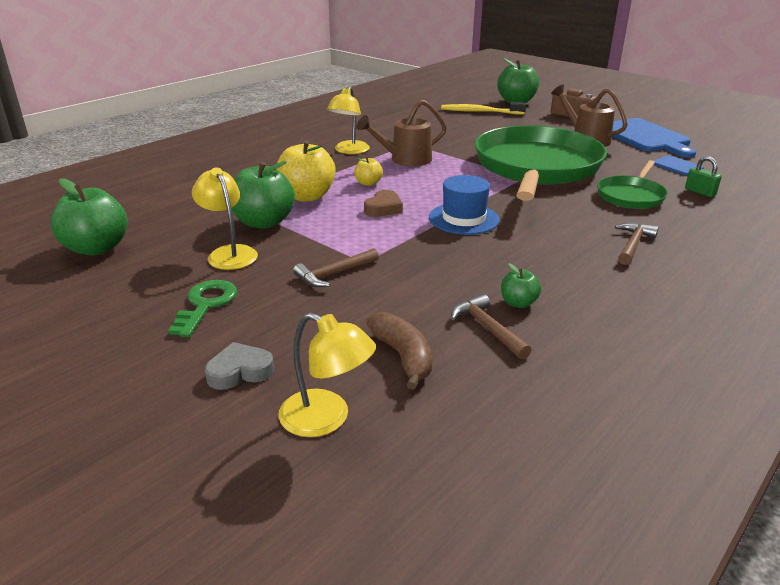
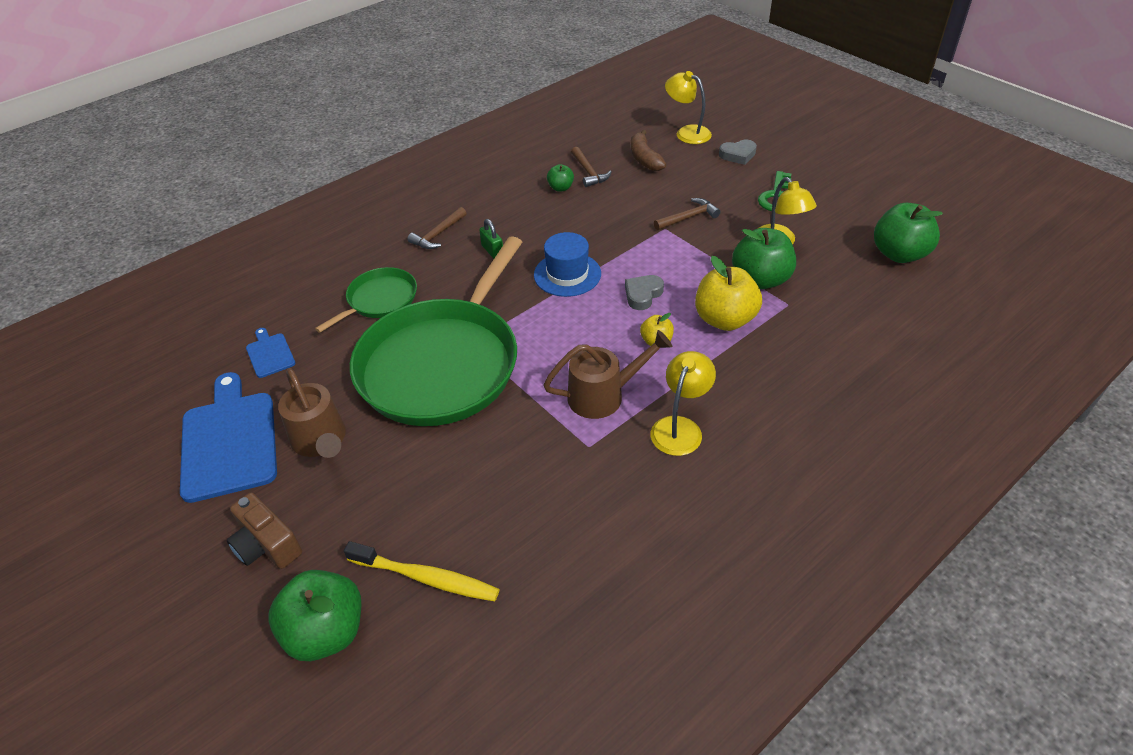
camera: 170 degrees left, 15 degrees up
(383, 208) = (643, 295): brown heart -> grey heart
(700, 192) = (302, 302): green padlock -> green padlock (492, 251)

